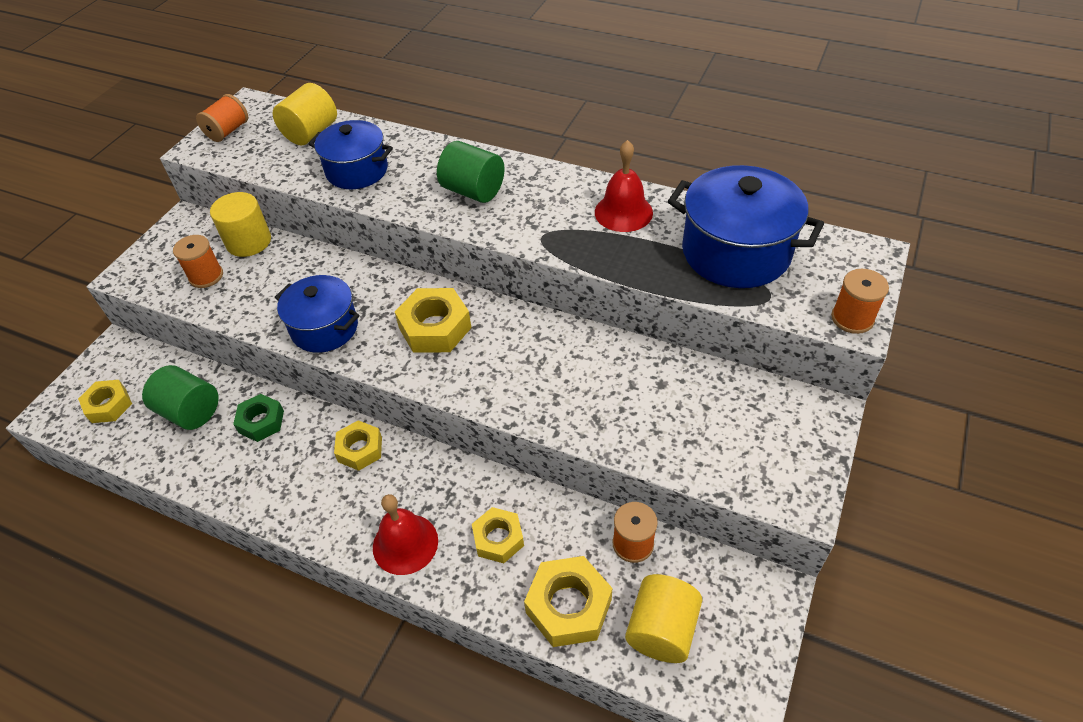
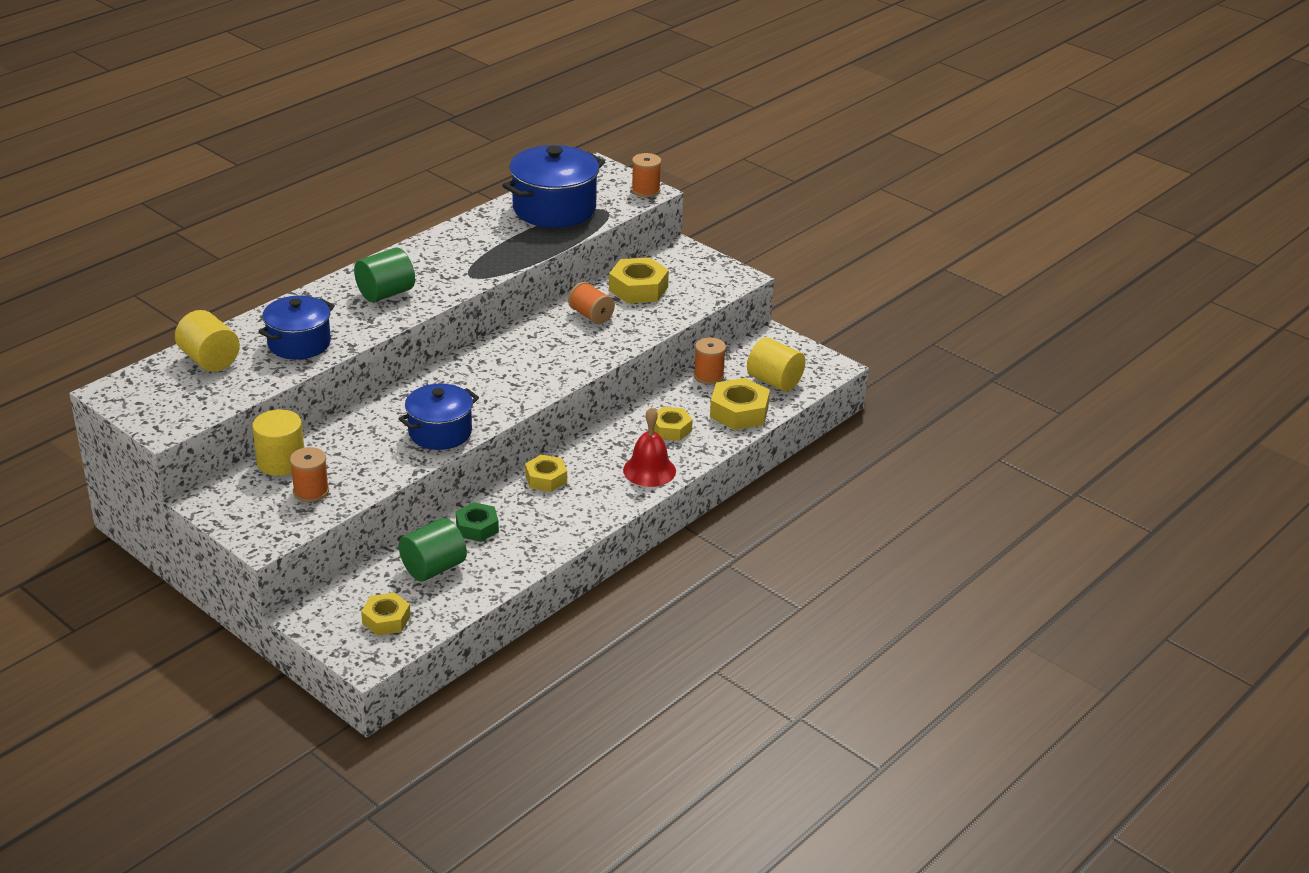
camera: 75 degrees left, 15 degrees down
(228, 131) = (152, 407): orange spool -> orange spool (591, 315)
(435, 328) = (485, 379): yellow nut -> yellow nut (638, 288)
(623, 212) = (474, 238): red bell -> none

